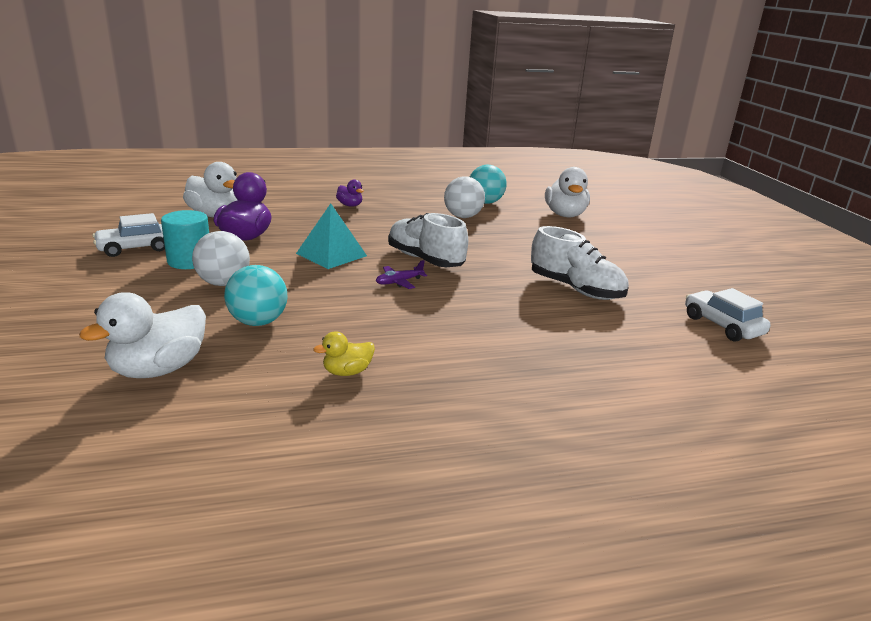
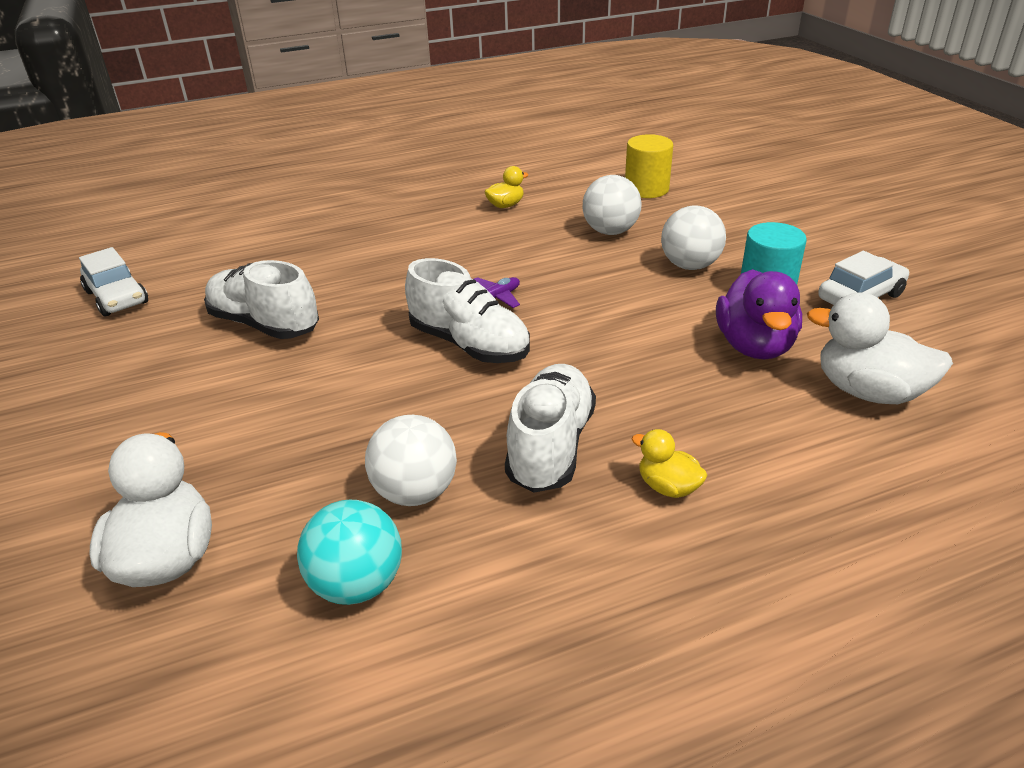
camera: 175 degrees right, 10 degrees up
(158, 369) = (646, 189): white duck -> yellow cylinder
(258, 322) = (610, 231): turquoise ball -> white ball
(331, 254) = (605, 331): turquoise pyramid -> none
(350, 205) = (668, 487): purple duck -> yellow duck
(395, 220) = (550, 446): none -> white shoe

